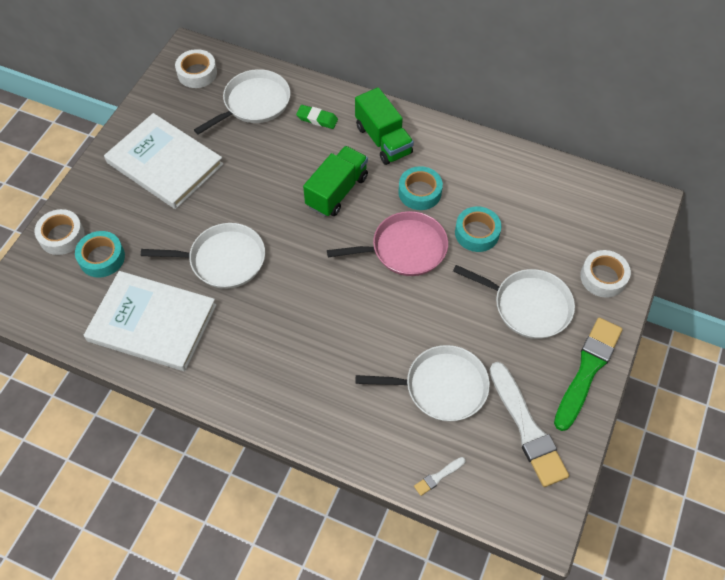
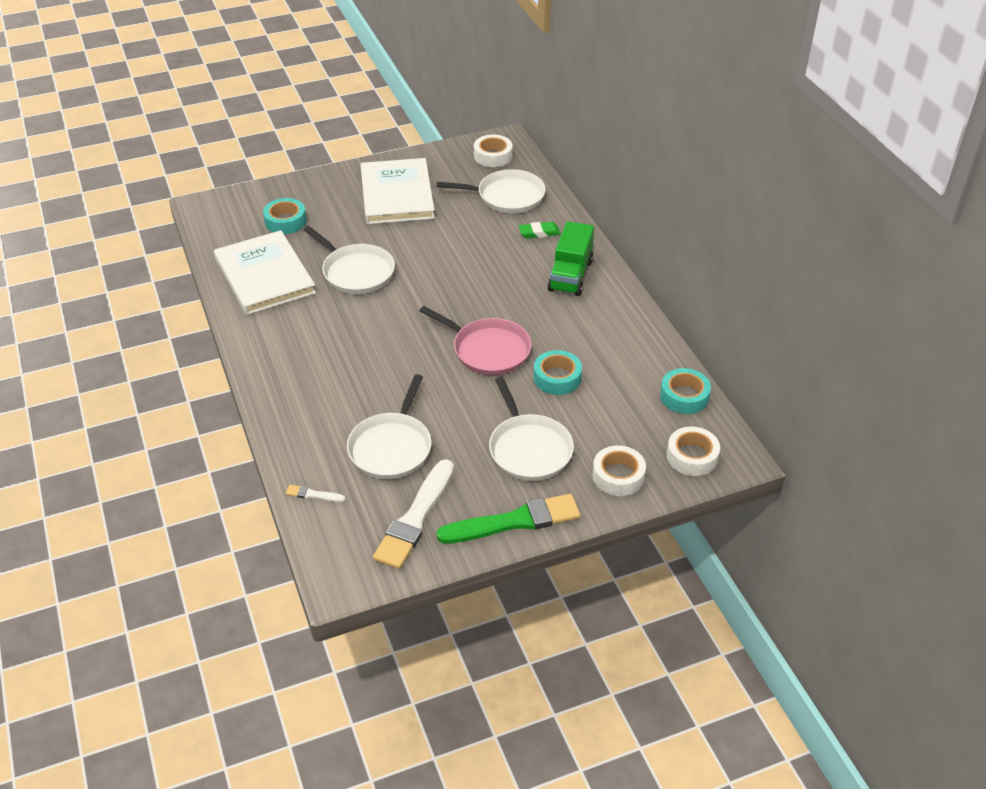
camera: 45 degrees right, 15 degrees down
(62, 236) = (279, 194): white tape -> white tape (692, 456)
(317, 119) = (539, 233): green eraser -> green eraser turned 75 degrees counterclockwise
(337, 191) = (489, 284): green truck -> none
(419, 192) = (550, 324): turquoise tape -> turquoise tape (684, 396)
(441, 387) = (391, 447): white pan -> white pan turned 60 degrees clockwise

